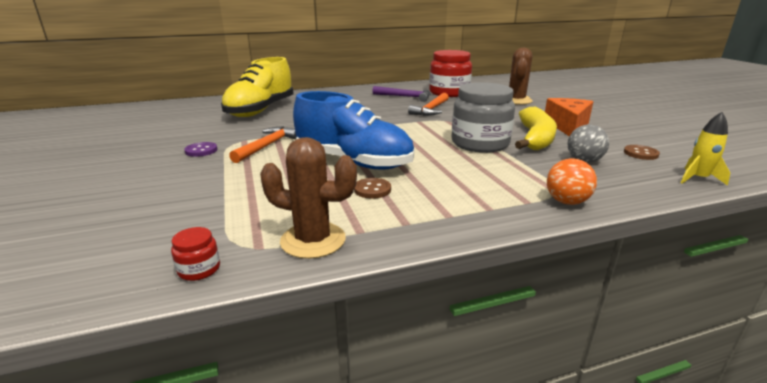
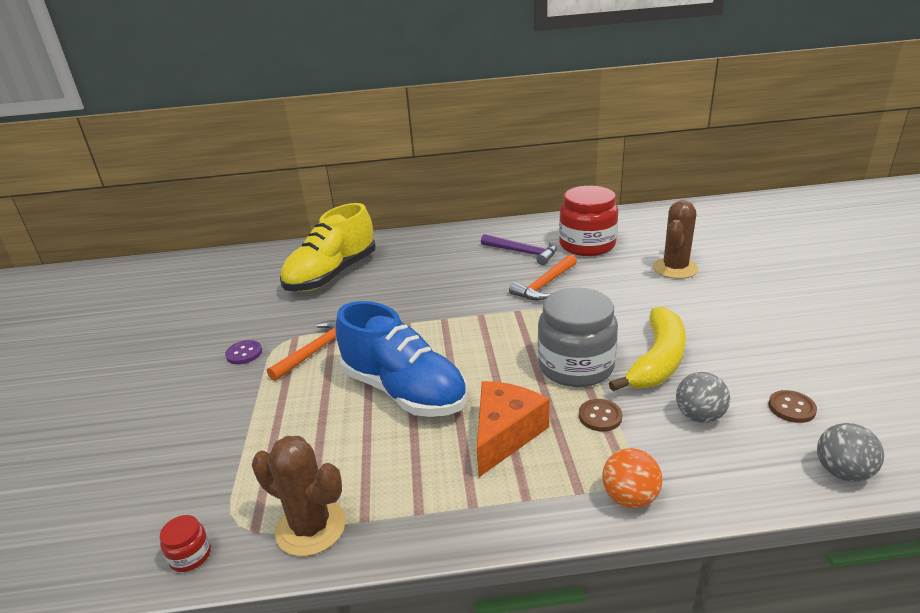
camera: 15 degrees right, 5 degrees up
(372, 189) = (405, 447): brown button -> brown button (600, 416)
(567, 126) = (719, 335): orange cheese -> orange cheese (505, 434)
(697, 179) = (842, 472): yellow rocket -> grey ball

